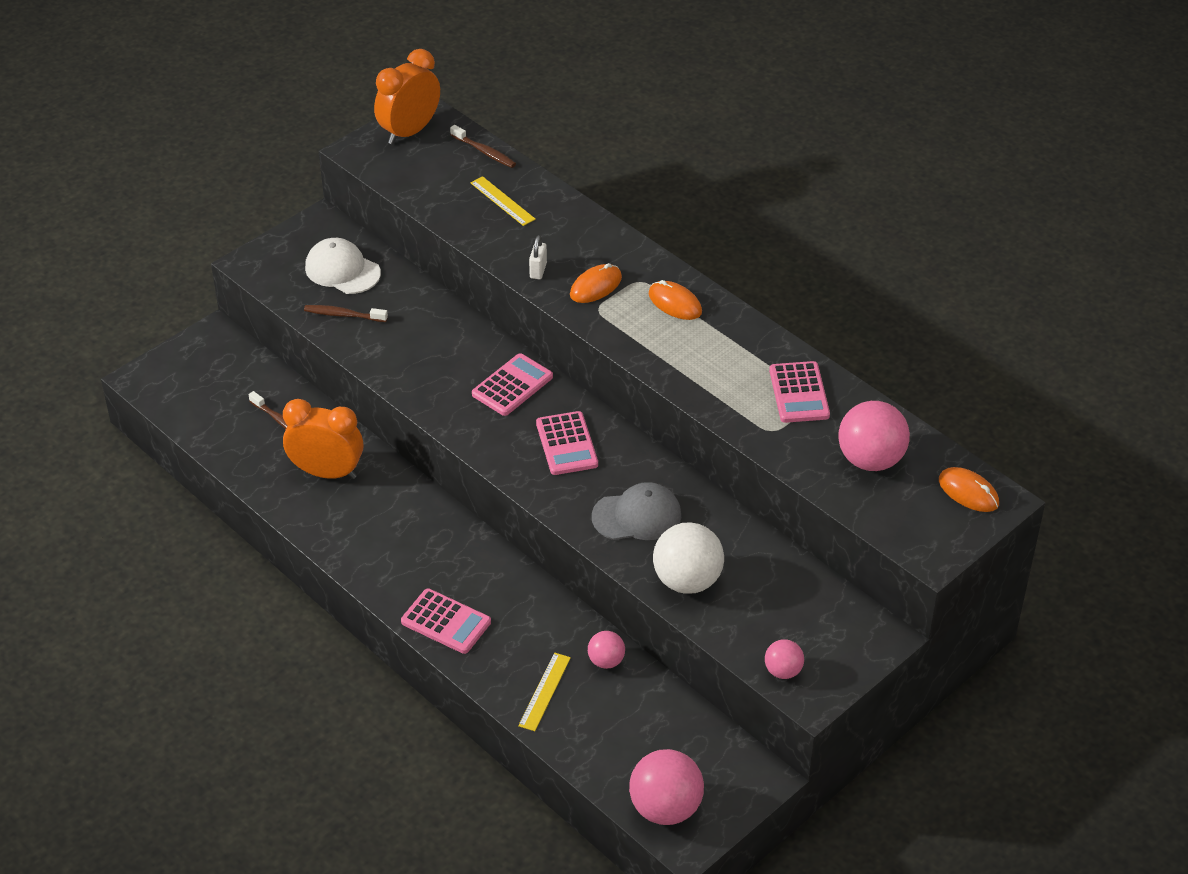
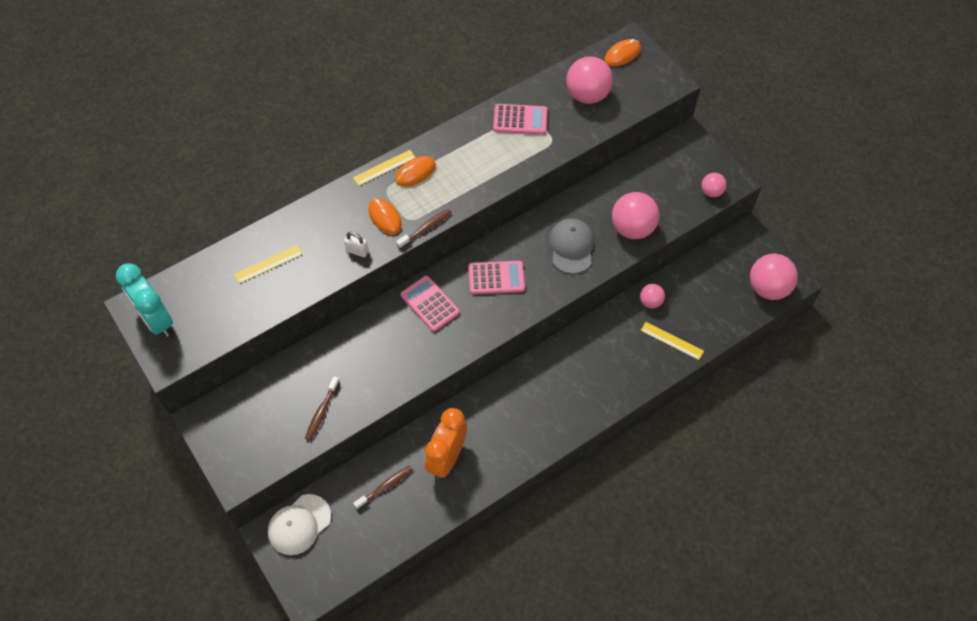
camera: 80 degrees left, 15 degrees up
(342, 270) = (267, 407): white cap -> white cap (299, 524)
(409, 132) = (156, 320): orange clock -> turquoise clock
(446, 622) = (605, 392): pink calculator -> none
(484, 152) = (203, 269): brown toothbrush -> brown toothbrush (426, 228)
(675, 274) = (384, 167): none -> yellow ruler
(687, 581) = (632, 228): white ball -> pink ball

